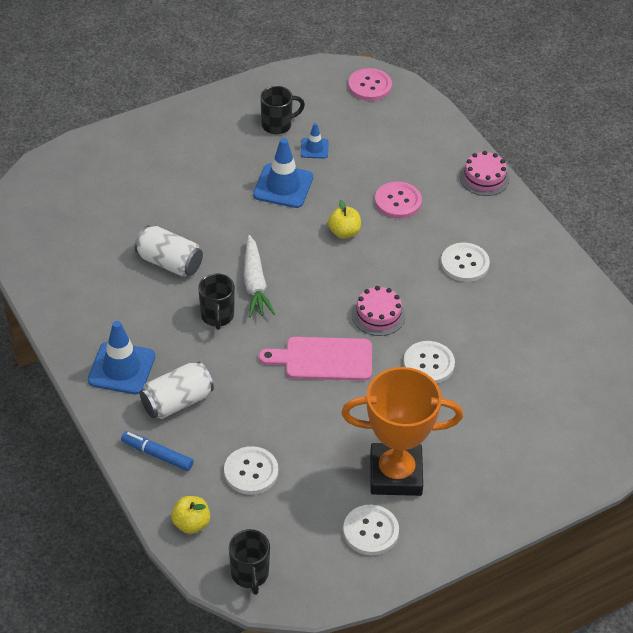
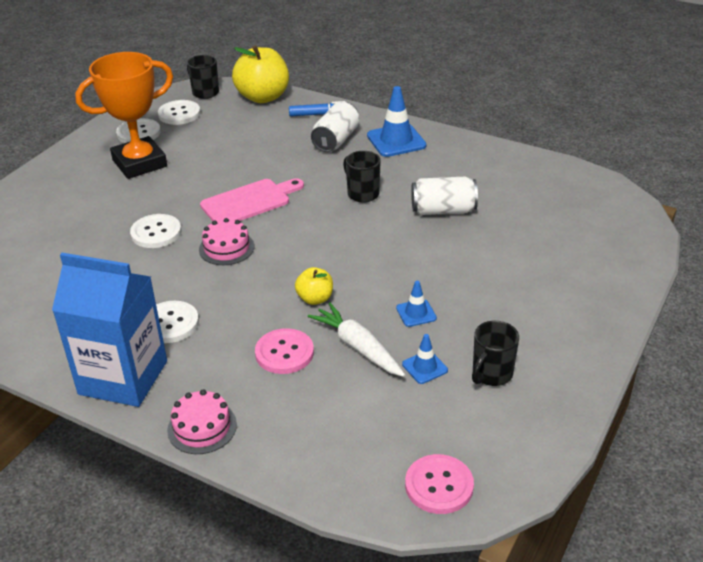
camera: 150 degrees right, 10 degrees down
(191, 524) = (263, 97): yellow apple -> yellow apple, size x1.98
(251, 472) = (247, 129): white button -> white button (179, 114)
(255, 284) = (356, 226): white carrot -> white carrot (358, 347)
(283, 186) = (416, 313): blue traffic cone -> blue traffic cone, size x0.54
(519, 236) = (123, 377): none -> blue carton

